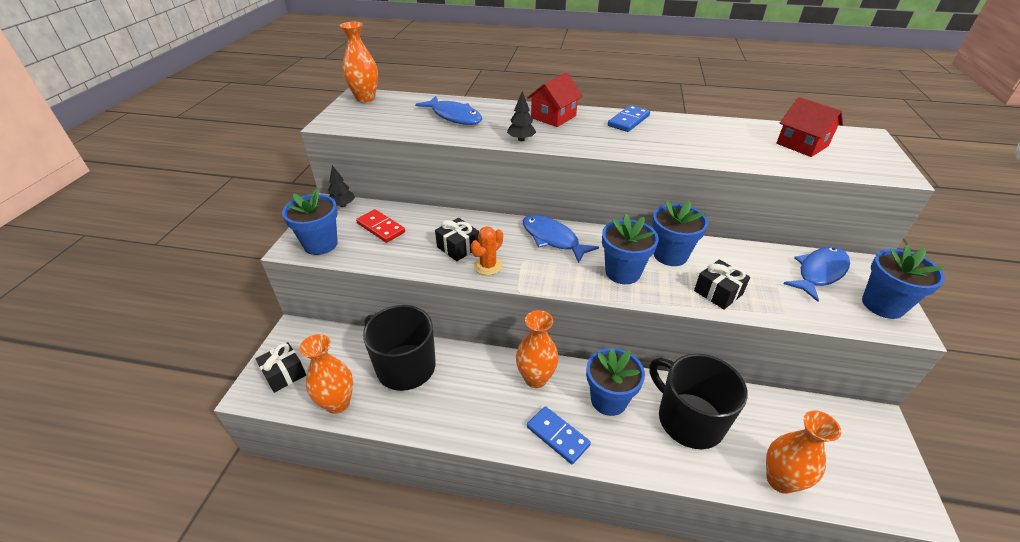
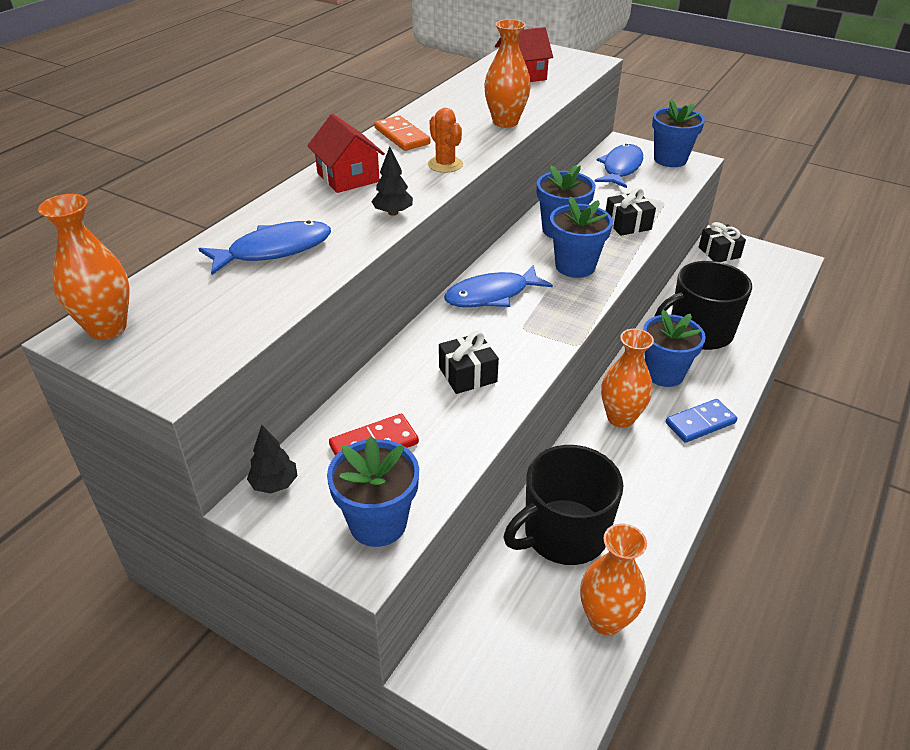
camera: 70 degrees left, 0 degrees up
(284, 374) = (528, 687): black gift -> black gift (719, 252)
(488, 266) = (519, 357): orange cactus -> orange cactus (445, 165)
(628, 121) = (402, 136): blue domino -> orange domino
(780, 480) = (767, 308): orange vase -> orange vase (505, 122)
(819, 273) = (621, 168): blue fish -> blue fish turned 45 degrees clockwise

